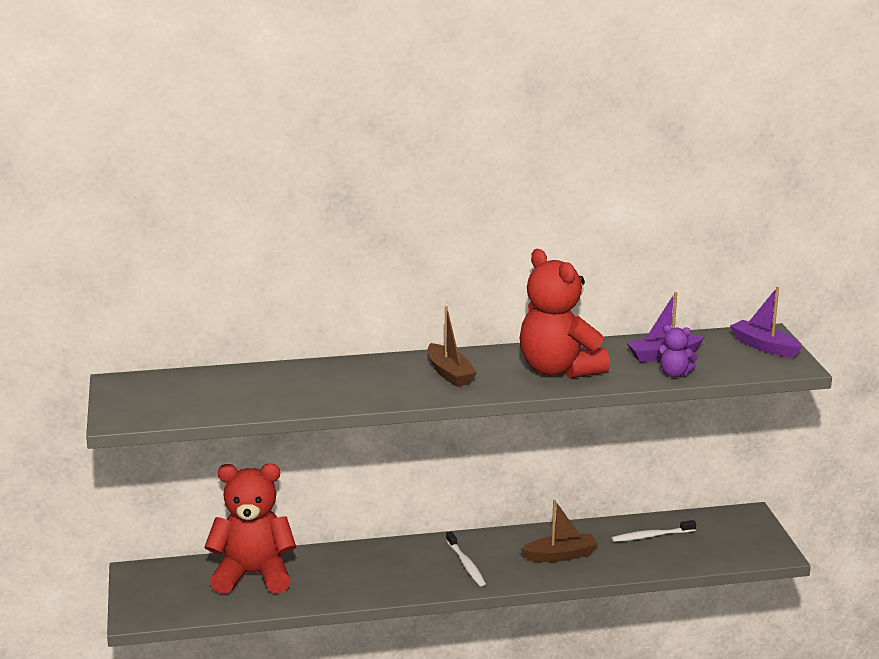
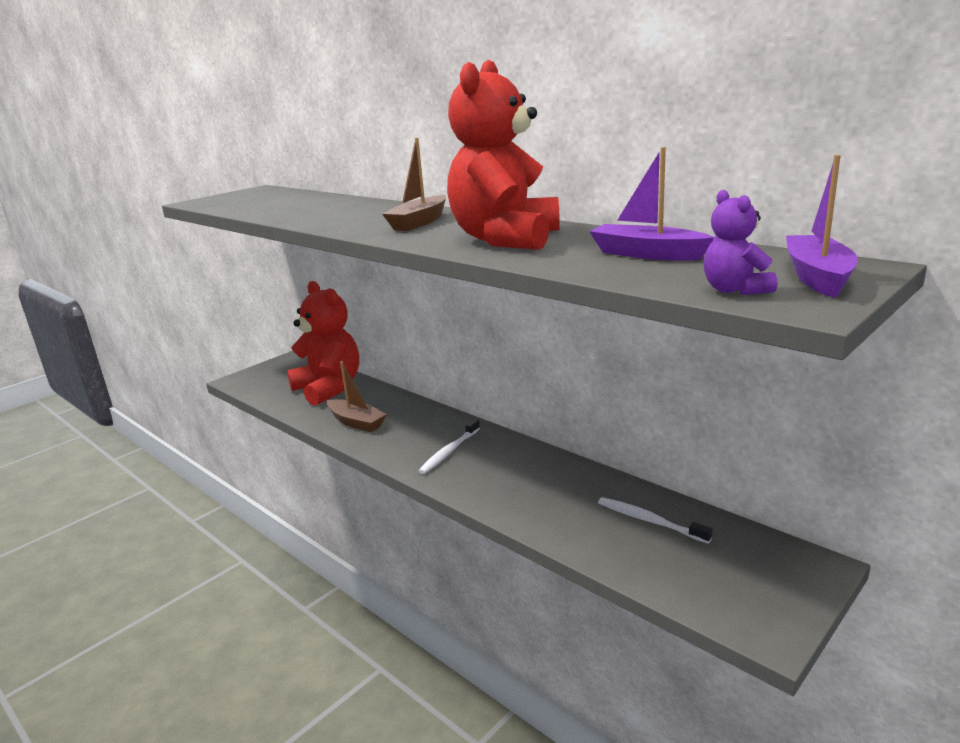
camera: 55 degrees right, 0 degrees up
(560, 555) = (530, 487): brown boat -> brown boat (356, 422)
(674, 374) = (607, 270): purple teddy bear -> purple teddy bear (734, 290)

